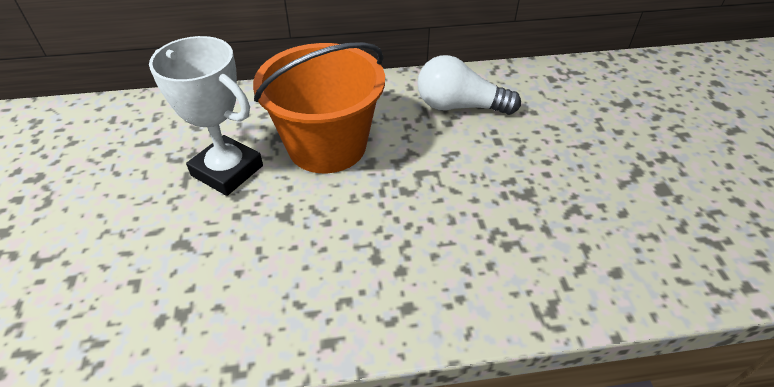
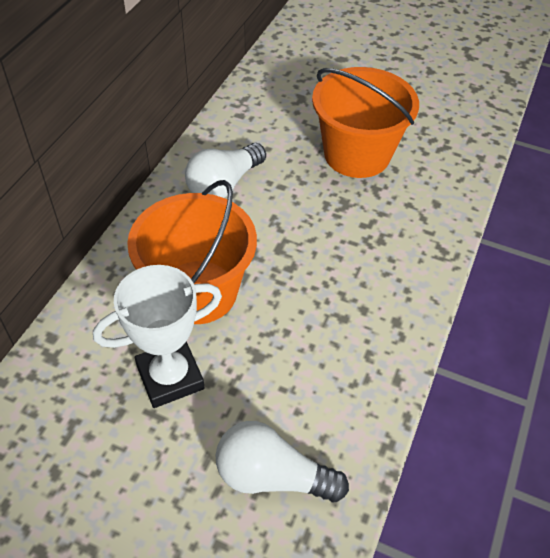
camera: 60 degrees left, 5 degrees up
(156, 285) = (272, 476): none -> white light bulb
(604, 173) = (357, 154): none -> orange bucket

